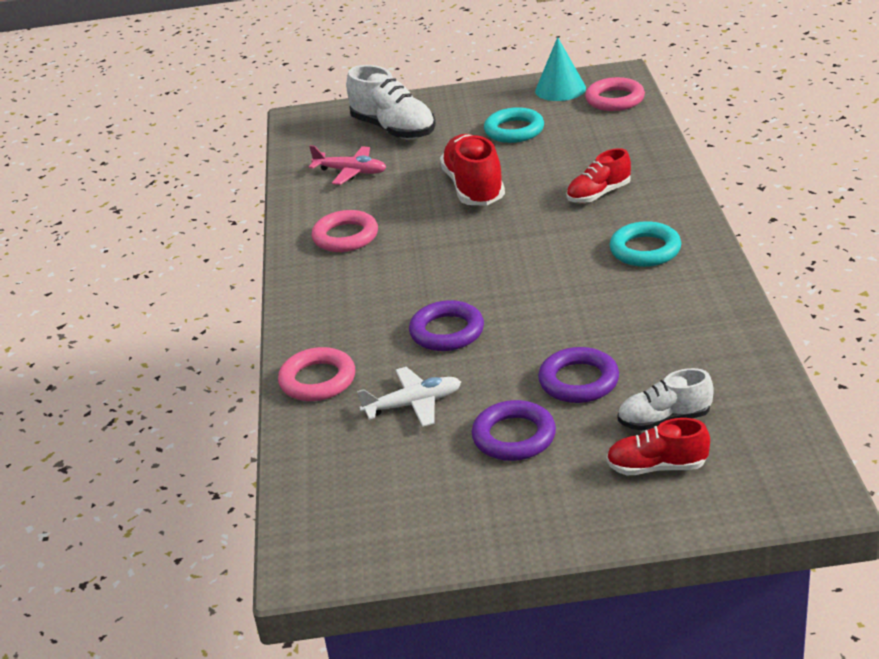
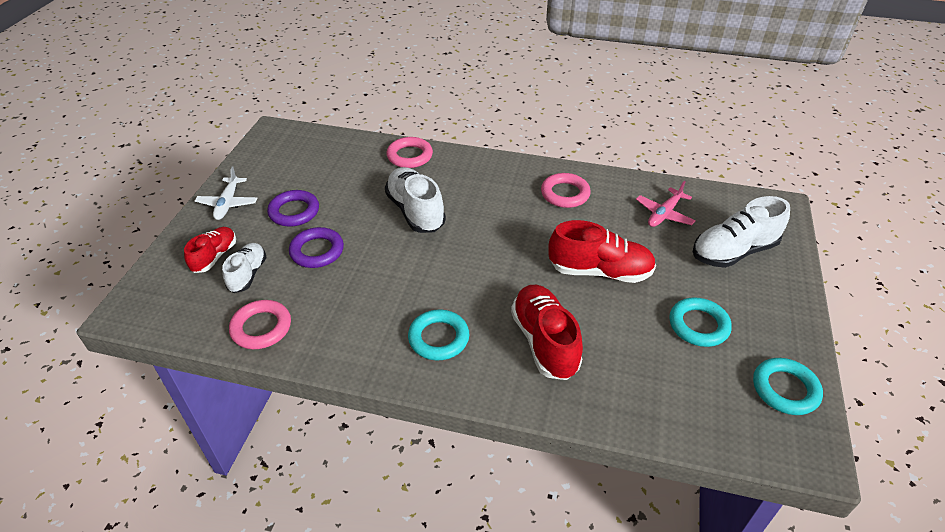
camera: 105 degrees right, 10 degrees up
(413, 404) = (357, 183): white plane -> white plane (228, 203)
(447, 332) = (415, 211): purple ring -> white shoe
(560, 89) = (785, 389): turquoise cone -> turquoise ring
(599, 194) = (544, 342): red shoe -> red shoe, size x1.63
(615, 99) = (742, 426): pink ring -> pink ring (261, 328)

